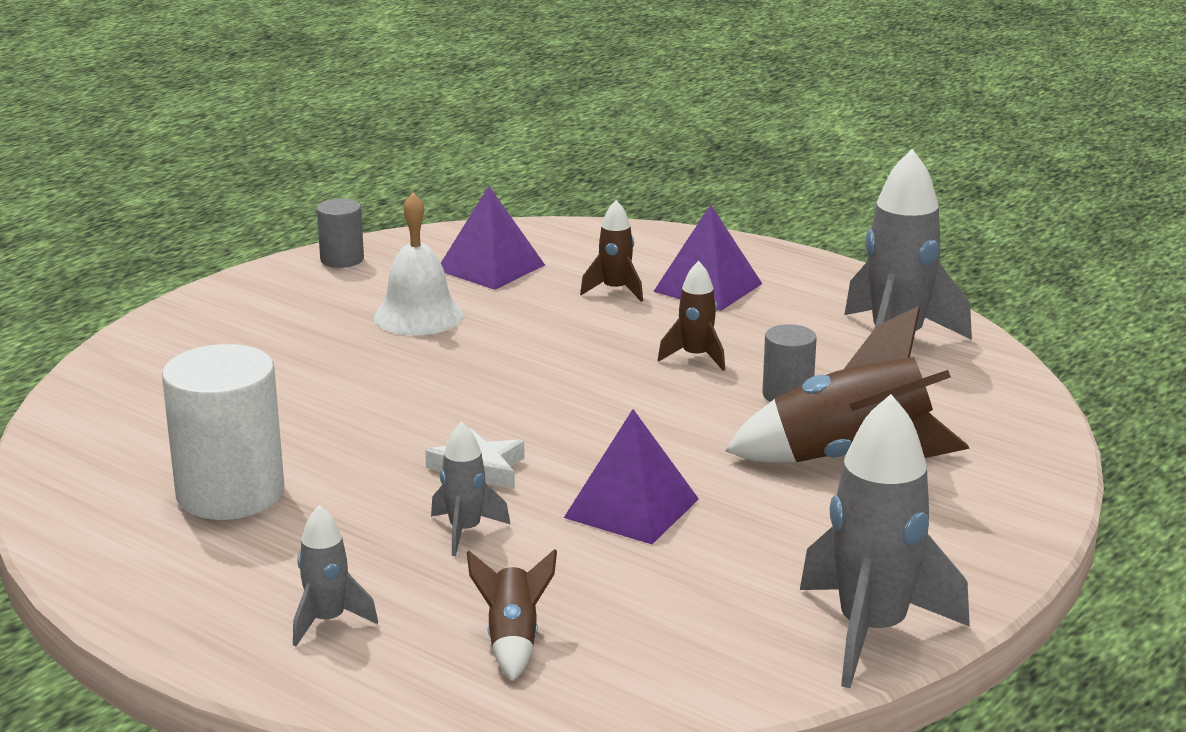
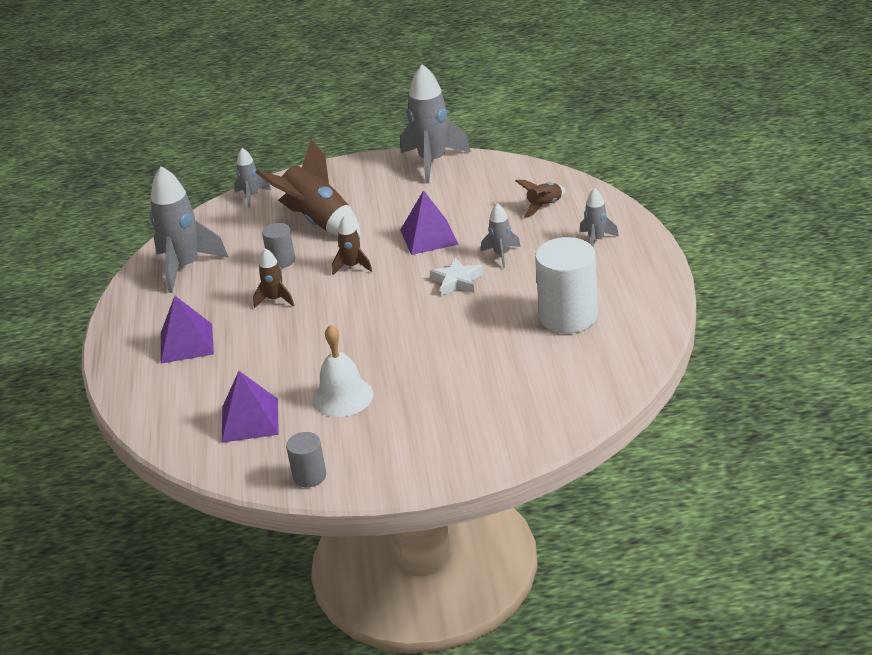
camera: 130 degrees left, 10 degrees up
(615, 290) = (227, 364): brown rocket -> brown rocket (352, 266)
(1035, 447) = (251, 196): none -> grey rocket

